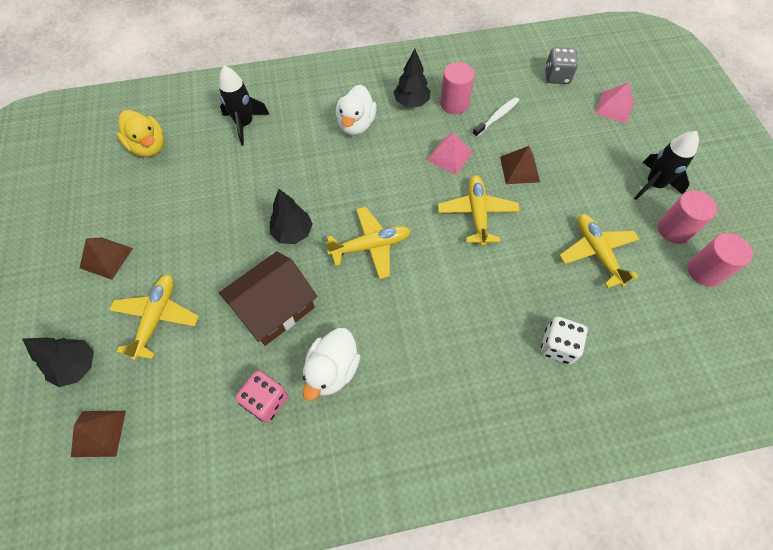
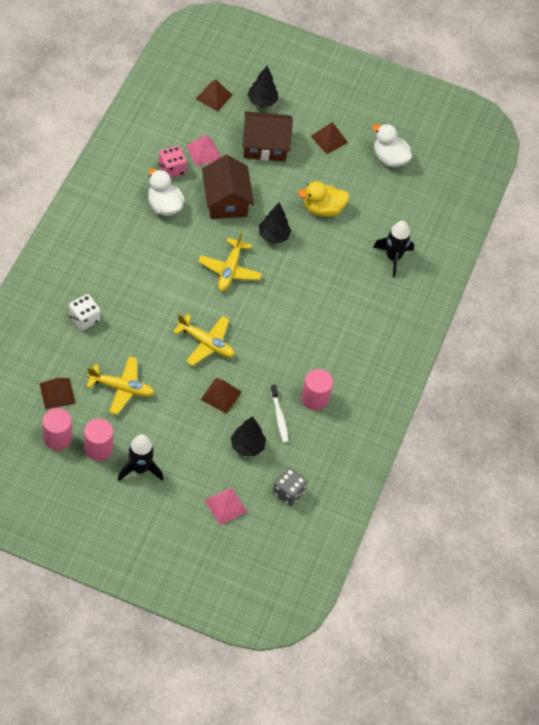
camera: 115 degrees right, 5 degrees down
(149, 147) = (411, 195): yellow duck -> yellow duck (323, 209)
(157, 318) = (265, 145): yellow plane -> brown house
(356, 124) = (341, 323): white duck -> white duck (389, 158)
(411, 102) = (337, 371): black tree -> black tree (247, 446)
(449, 156) = (266, 361): pink pyramid -> pink pyramid (203, 152)
(664, 307) = (57, 393): none -> brown pyramid

